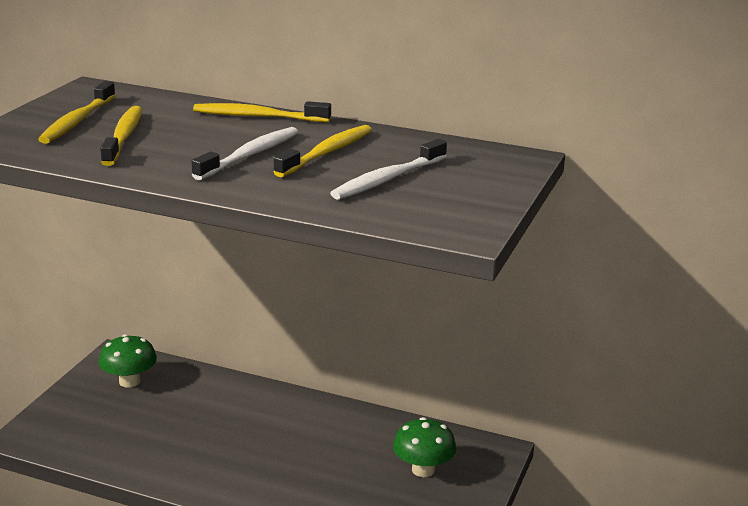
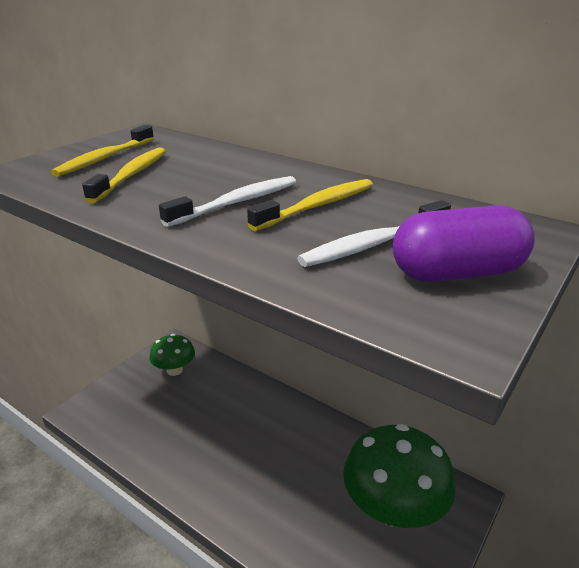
camera: 15 degrees right, 5 degrees up
(258, 117) = (268, 164): yellow toothbrush -> none
(423, 470) = (393, 509): green mushroom -> green mushroom, size x1.79
(458, 194) = (457, 273): none -> purple capsule

